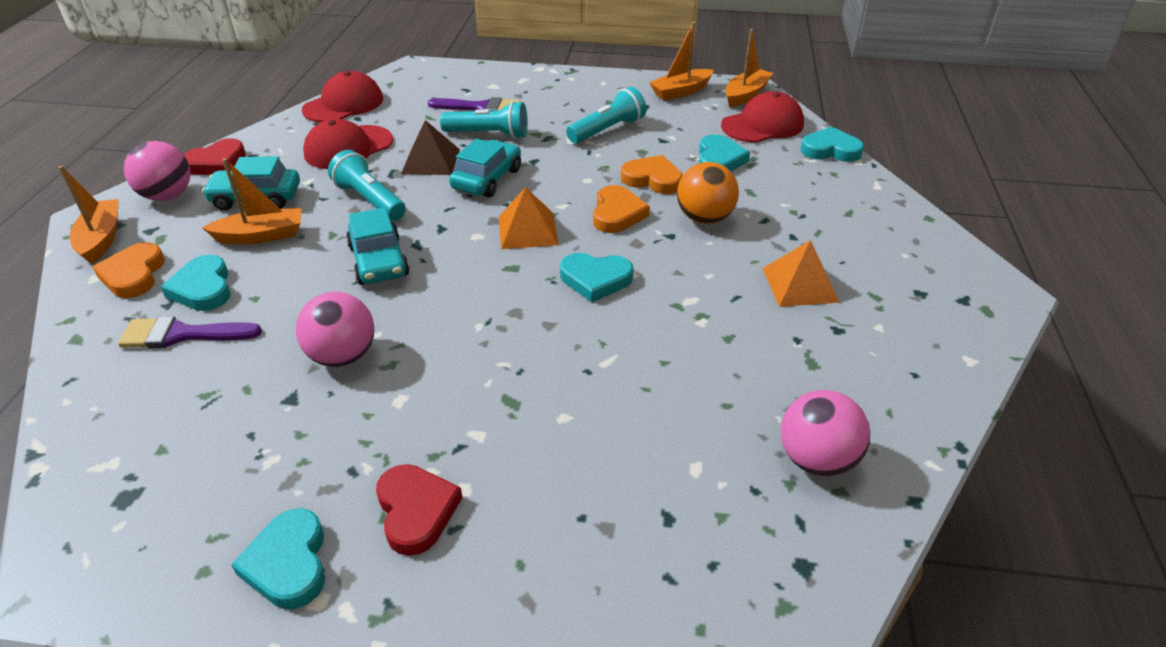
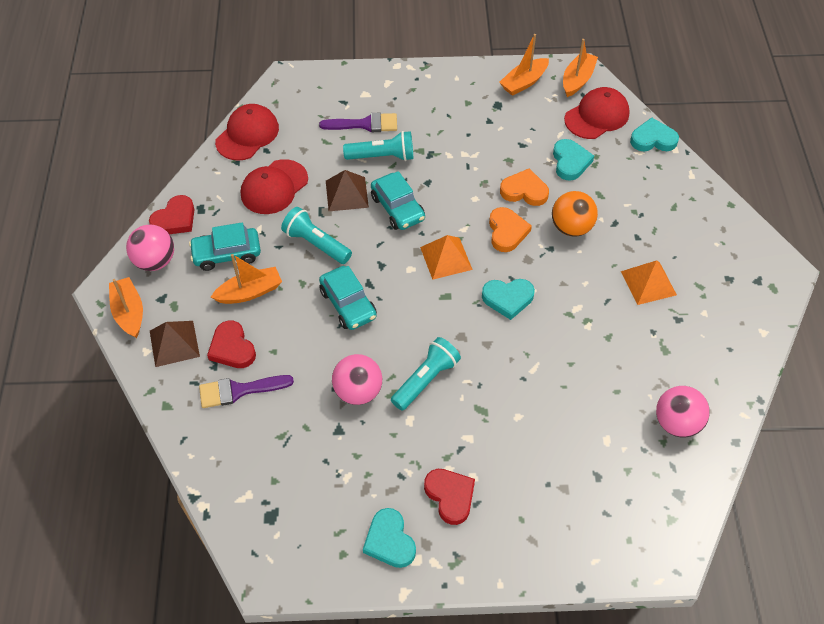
camera: 10 degrees left, 15 degrees up
(133, 275) = (174, 343): orange heart -> brown pyramid
(203, 288) = (232, 348): turquoise heart -> red heart
(487, 179) = (398, 208): turquoise car -> turquoise car turned 135 degrees clockwise
(607, 130) = (476, 138): turquoise flashlight -> turquoise flashlight (426, 379)

